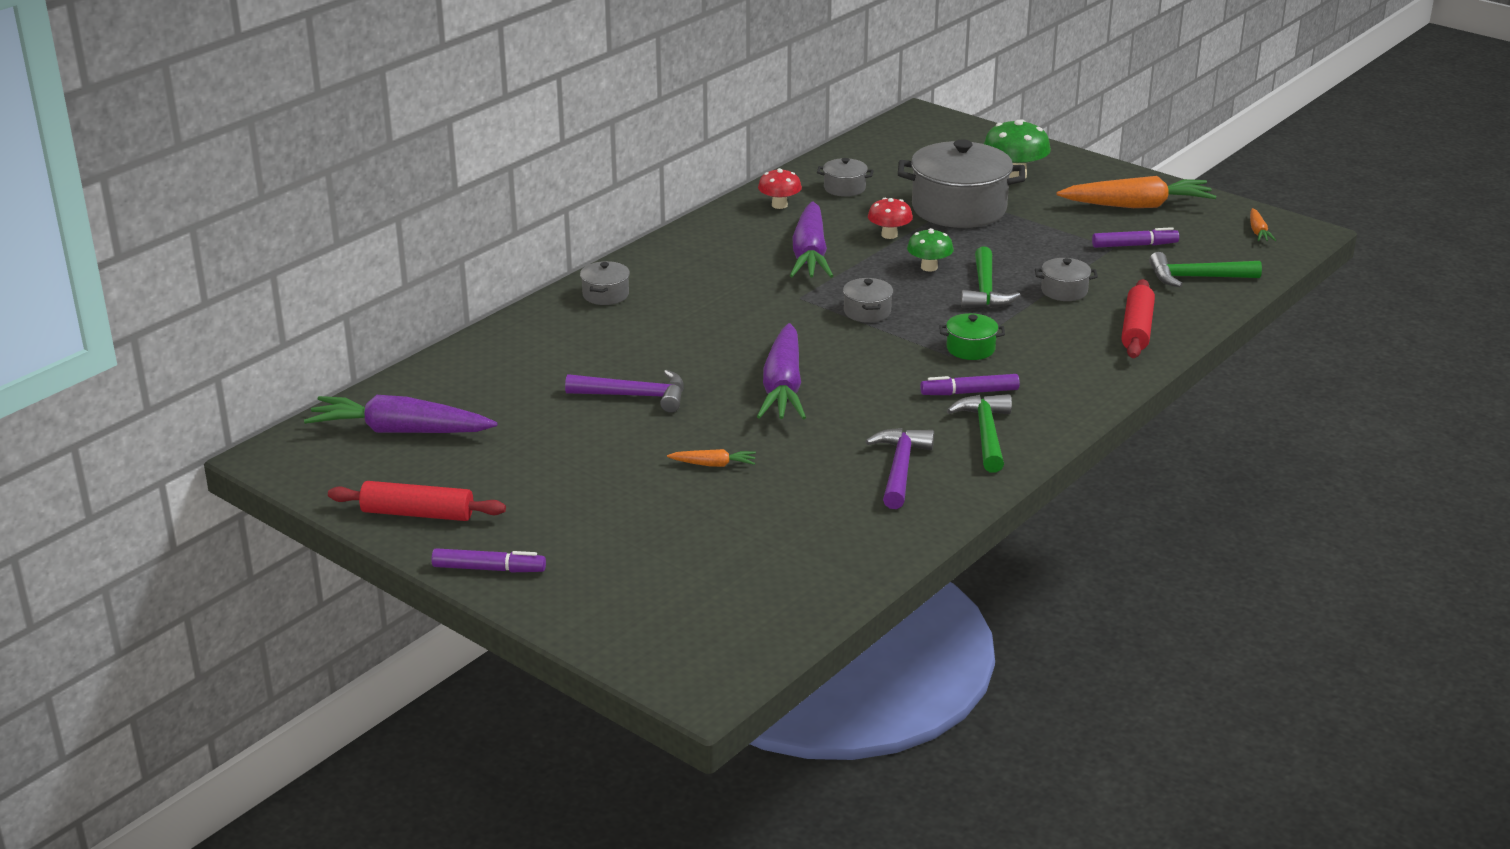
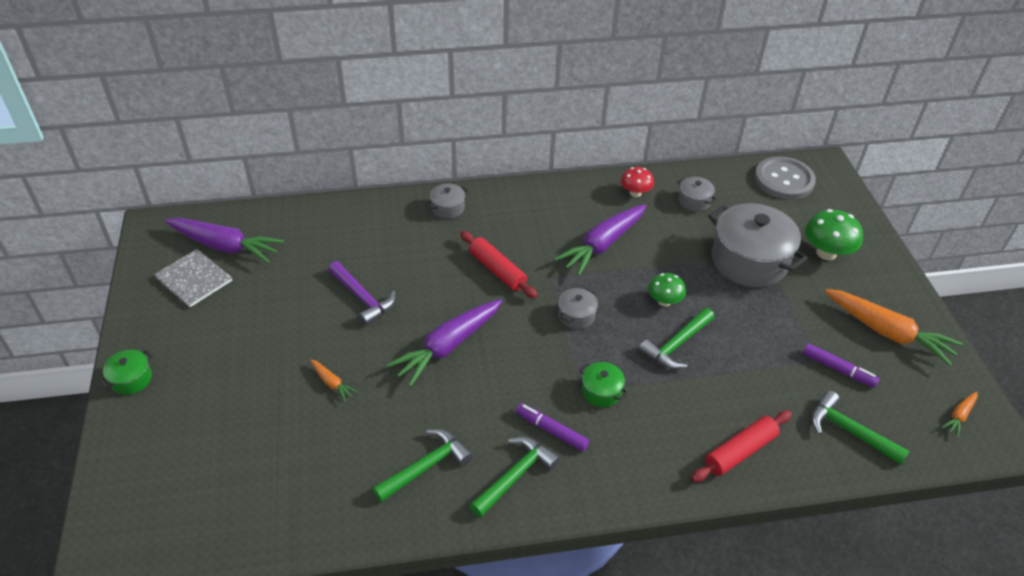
camera: 40 degrees right, 15 degrees up
(400, 431) = (225, 246): purple carrot -> purple carrot turned 150 degrees clockwise
(413, 470) = (194, 279): none -> grey notebook
(418, 513) = (156, 312): red rolling pin -> red rolling pin (497, 270)
(489, 569) = (131, 379): purple marker -> green pot
(889, 235) = (673, 257): red mushroom -> none
(900, 468) = (426, 466): purple hammer -> green hammer
(902, 140) = (784, 180): none -> grey button
(1064, 291) = (731, 380): grey pot -> none

